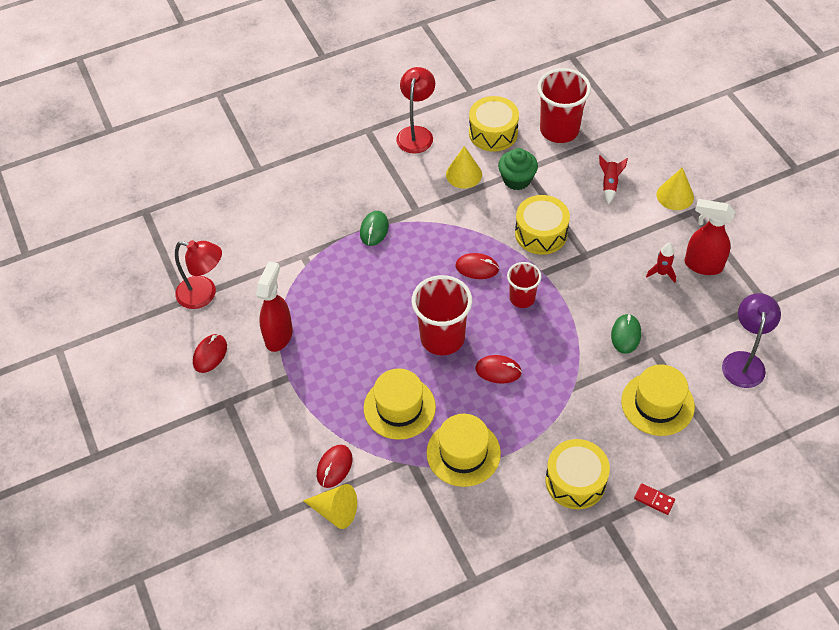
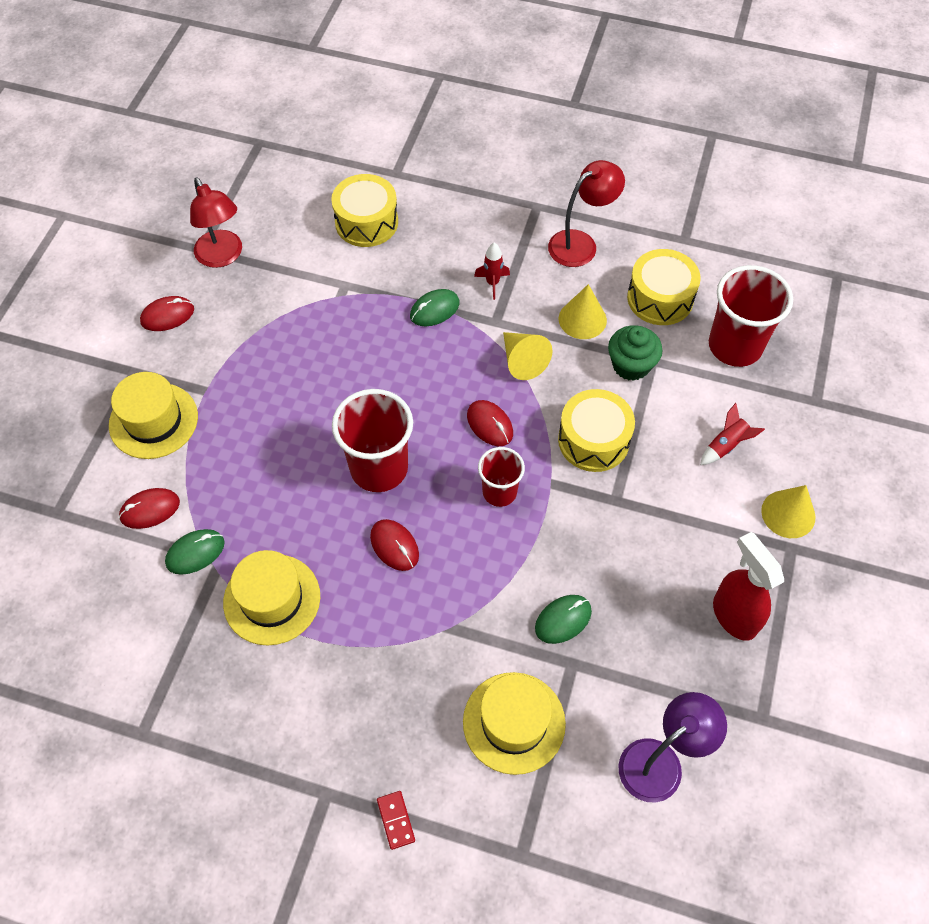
camera: 40 degrees right, 5 degrees up
(279, 335) = (241, 345): red spray bottle -> none
(335, 511) = (105, 552): yellow cone -> yellow cone (522, 361)
(390, 466) = (195, 553): none -> green mouse
(399, 407) = (266, 503): yellow hat -> yellow hat (153, 420)
(575, 481) = (342, 726): yellow drum -> yellow drum (366, 222)
(661, 273) = (677, 586): red rocket -> red rocket (492, 283)

